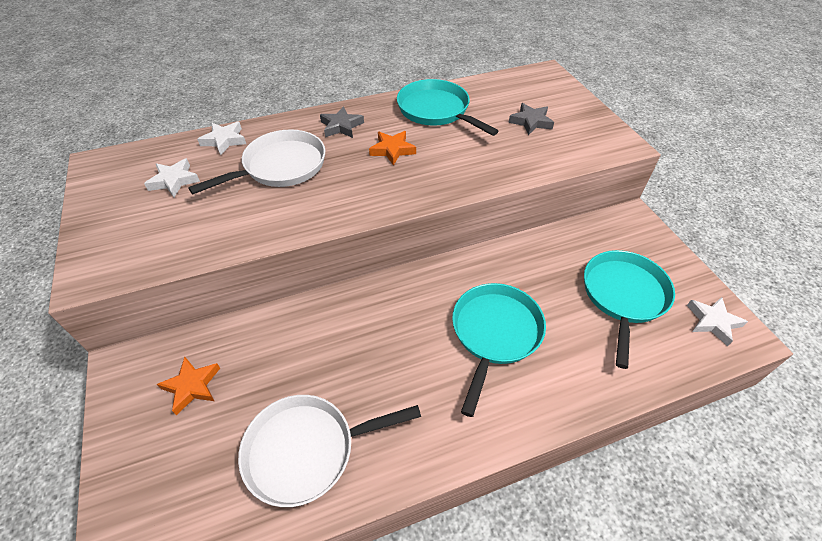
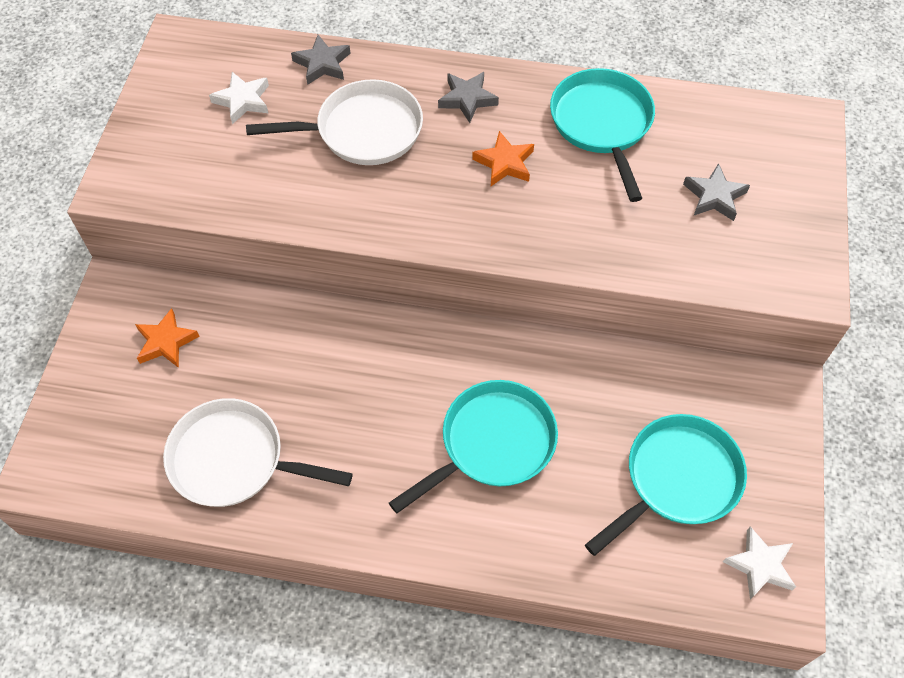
camera: 30 degrees right, 10 degrees up
(224, 140) = (322, 64): white star -> grey star

